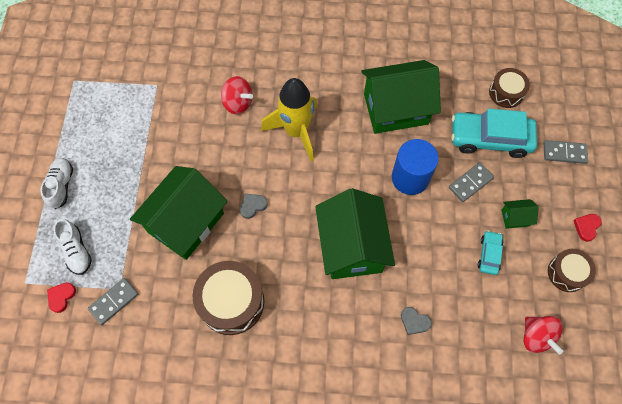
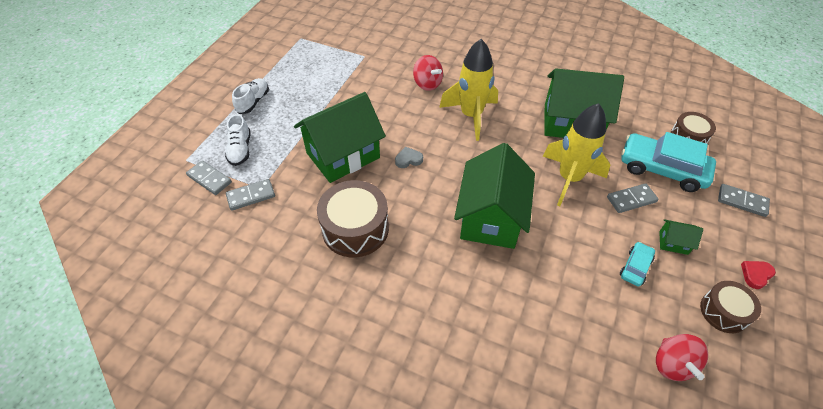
camera: 20 degrees right, 15 degrees down
(61, 297) = (209, 179): red heart -> grey domino
(410, 178) = (569, 178): blue cylinder -> yellow rocket
(414, 322) = (534, 304): grey heart -> none

